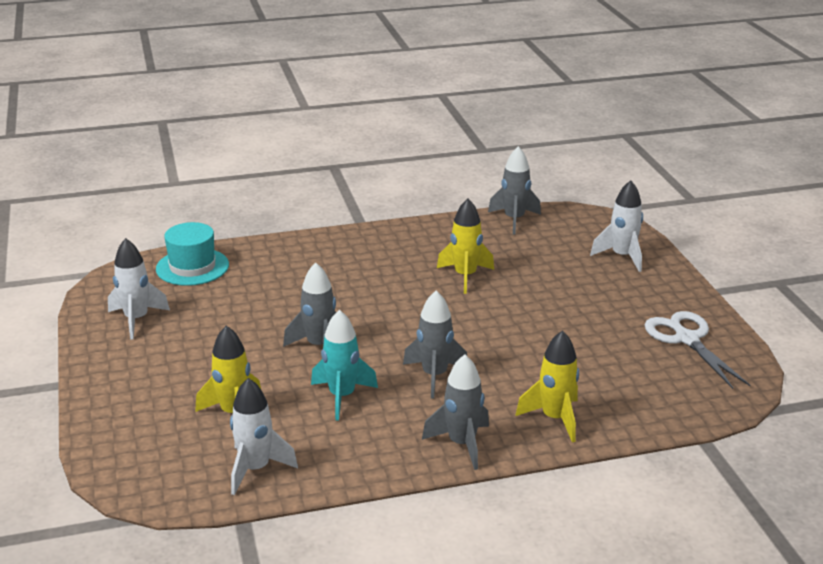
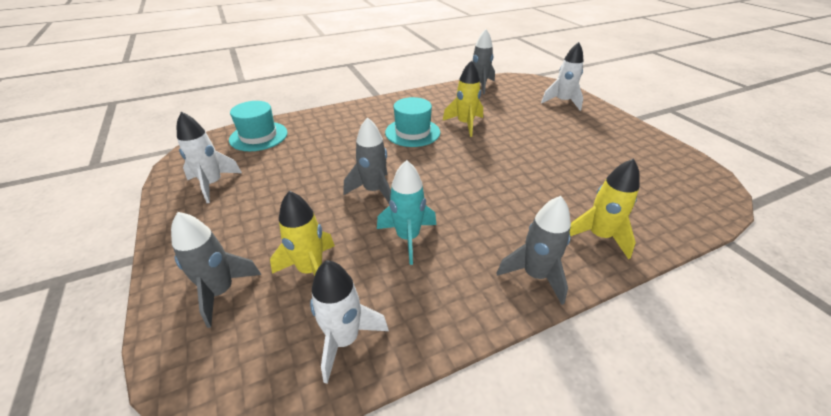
camera: 10 degrees left, 10 degrees up
(390, 280) = (412, 132): none -> turquoise hat
(434, 376) = (479, 207): grey rocket -> grey rocket (221, 292)
(686, 339) = (646, 154): white scissors -> none

